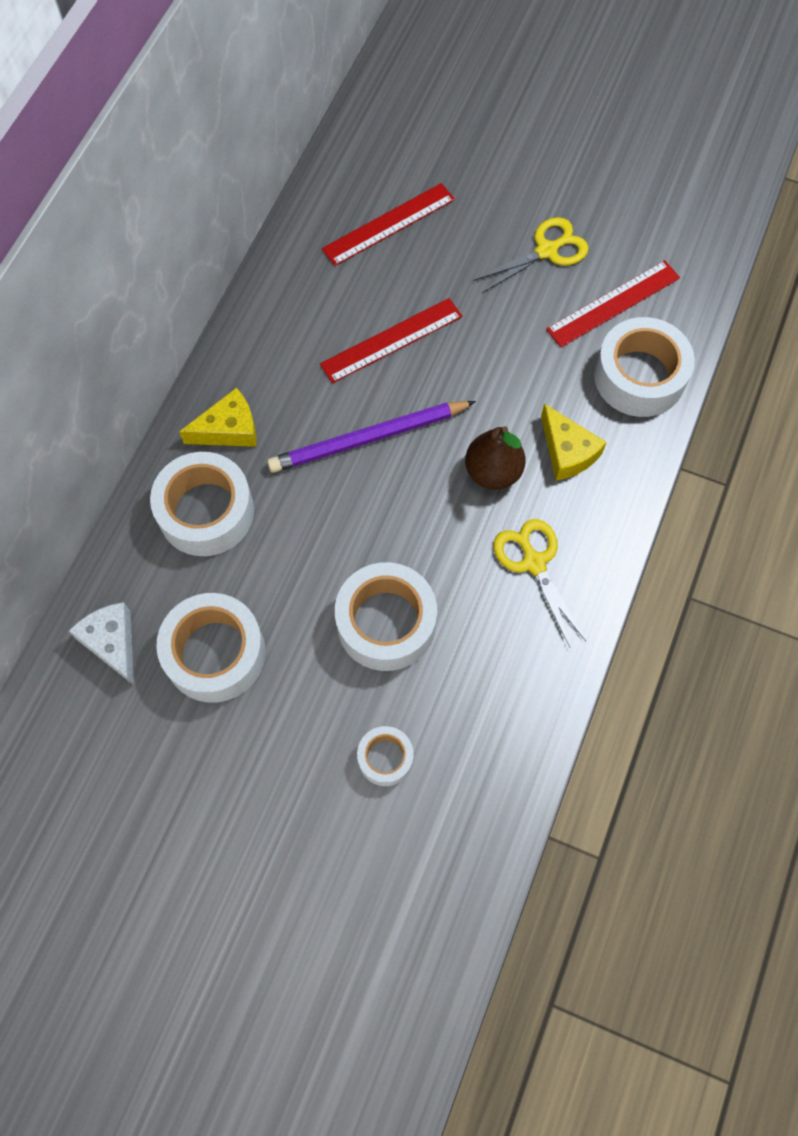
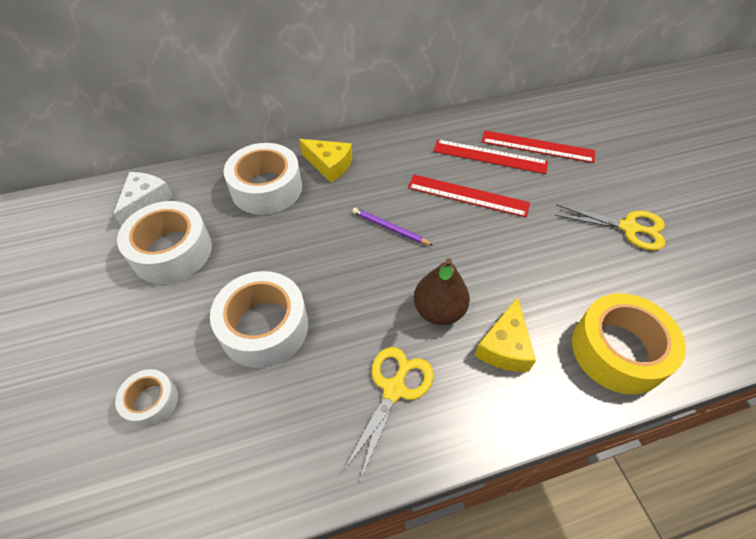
camera: 50 degrees right, 15 degrees down
(368, 439) = (390, 228): purple pencil -> purple pencil, size x0.52
(613, 303) = (647, 292): red ruler -> red ruler (489, 156)
(639, 376) = (618, 351): white tape -> yellow tape

